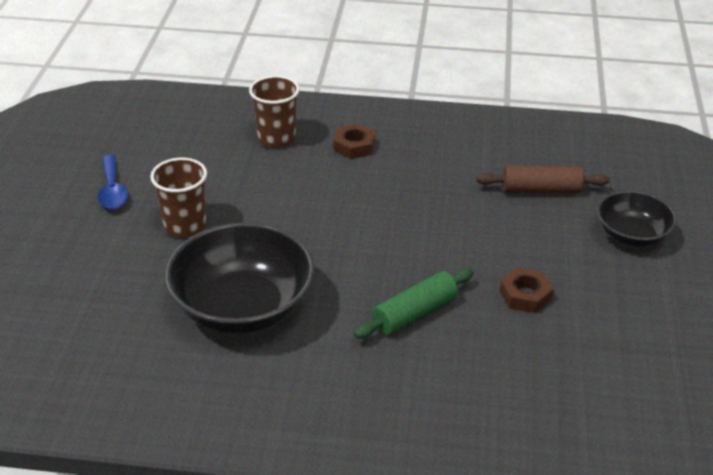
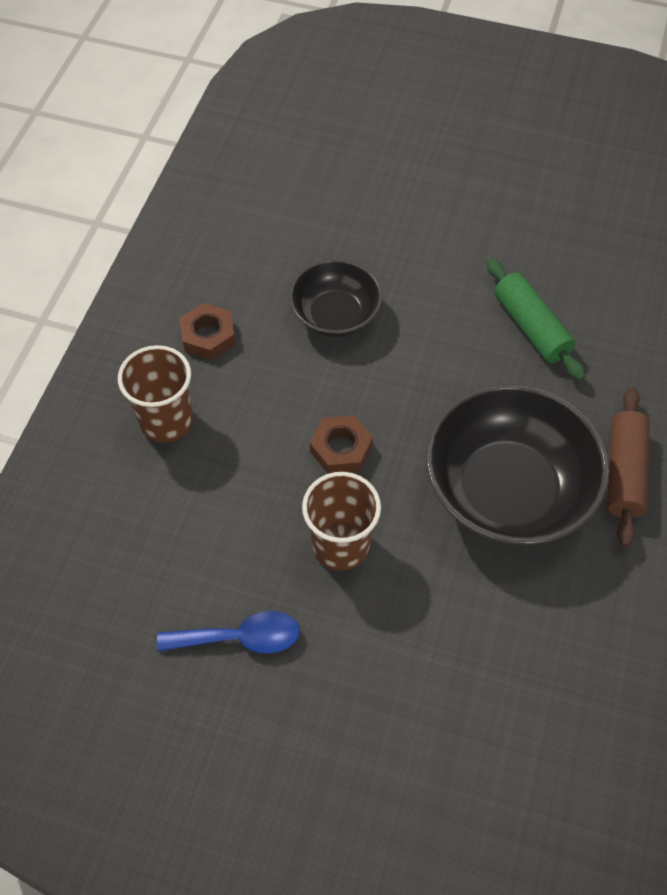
camera: 80 degrees left, 20 degrees up
(525, 295) = (511, 230): brown nut -> brown nut (341, 449)
(541, 190) = (339, 178): brown rolling pin -> brown rolling pin (624, 472)
(631, 235) = (430, 127): black bowl -> black bowl (335, 315)

